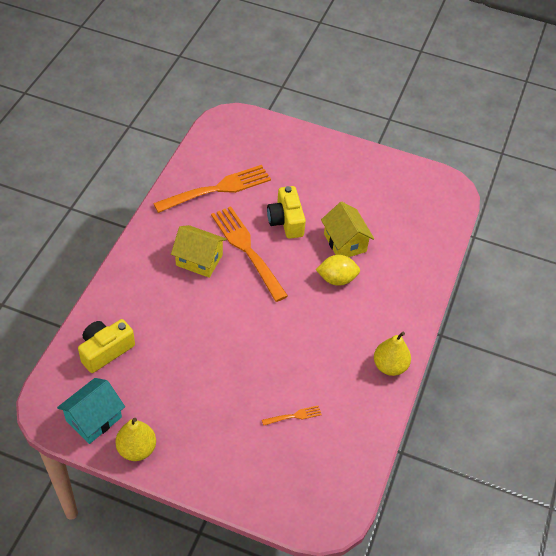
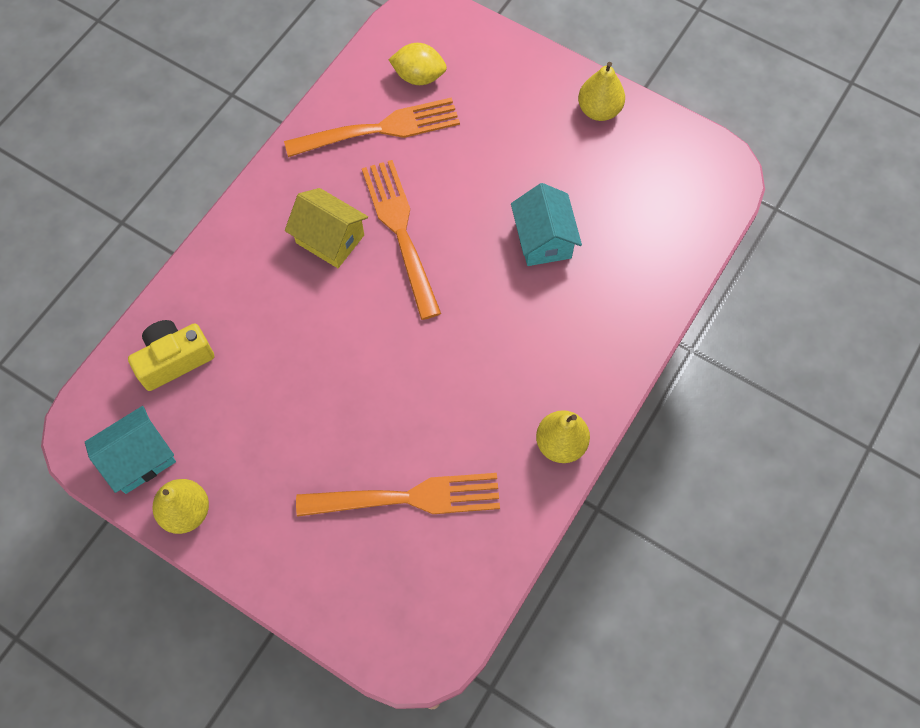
camera: 15 degrees right, 15 degrees up
(286, 221) = (466, 193): yellow camera -> none
(294, 416) = (408, 498): orange fork -> orange fork, size x2.40
(336, 279) = (517, 296): yellow lemon -> yellow lemon (419, 77)
(345, 242) = (543, 239): yellow house -> turquoise house
(361, 162) = (599, 110): none -> yellow pear

